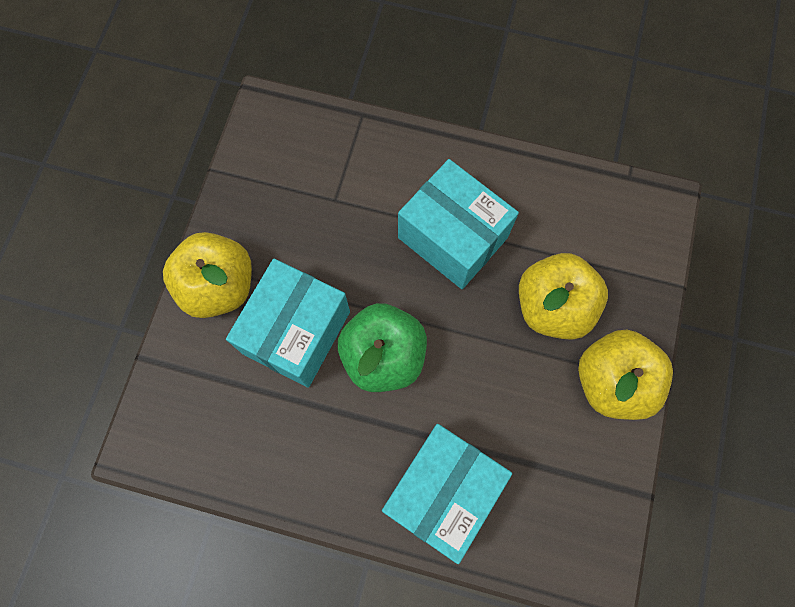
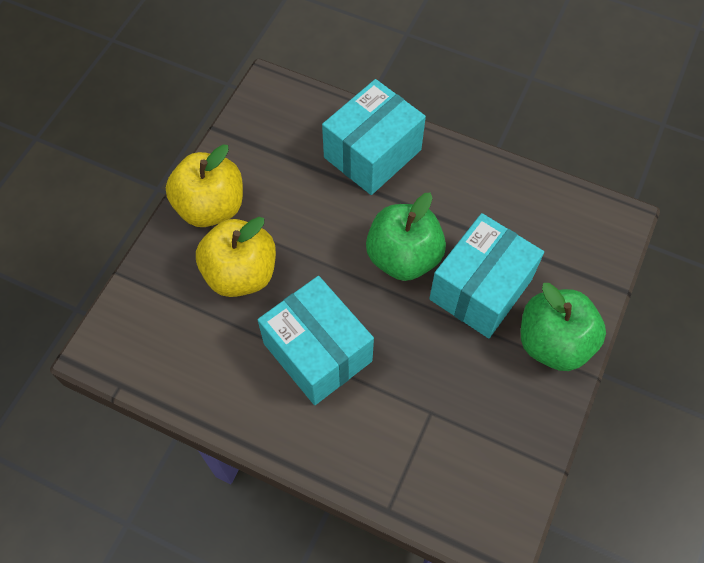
camera: 170 degrees left, 10 degrees down
(219, 286) = (553, 342): yellow apple -> green apple

